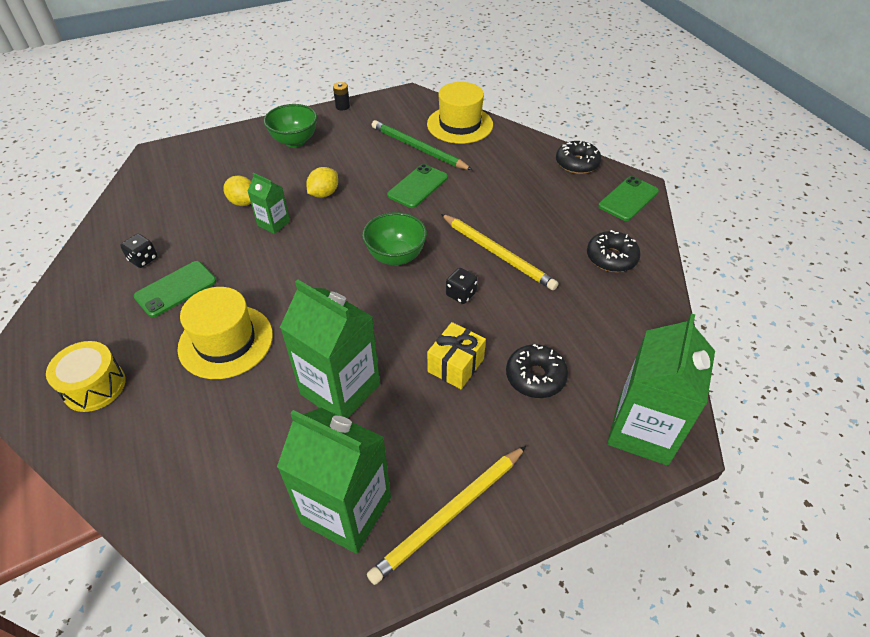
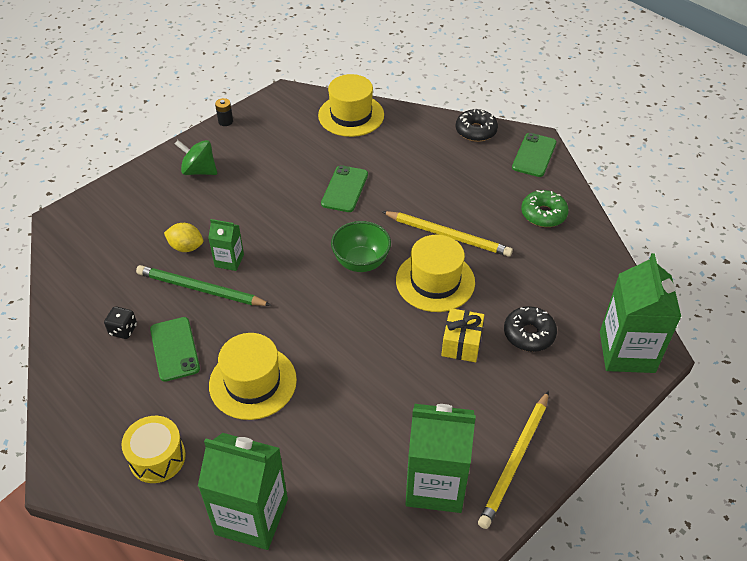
camera: 20 degrees left, 0 degrees up
(176, 289) = (175, 349): green phone -> green phone turned 45 degrees counterclockwise
(295, 141) = (199, 171): green bowl -> green spinning top
(324, 194) = (260, 218): yellow lemon -> none
(340, 389) = (377, 392): green carton -> green carton (251, 516)
(418, 148) = (324, 150): green pencil -> green pencil (200, 289)
(461, 294) = (435, 281): black dice -> yellow hat
(611, 258) = (543, 214): black donut -> green donut

